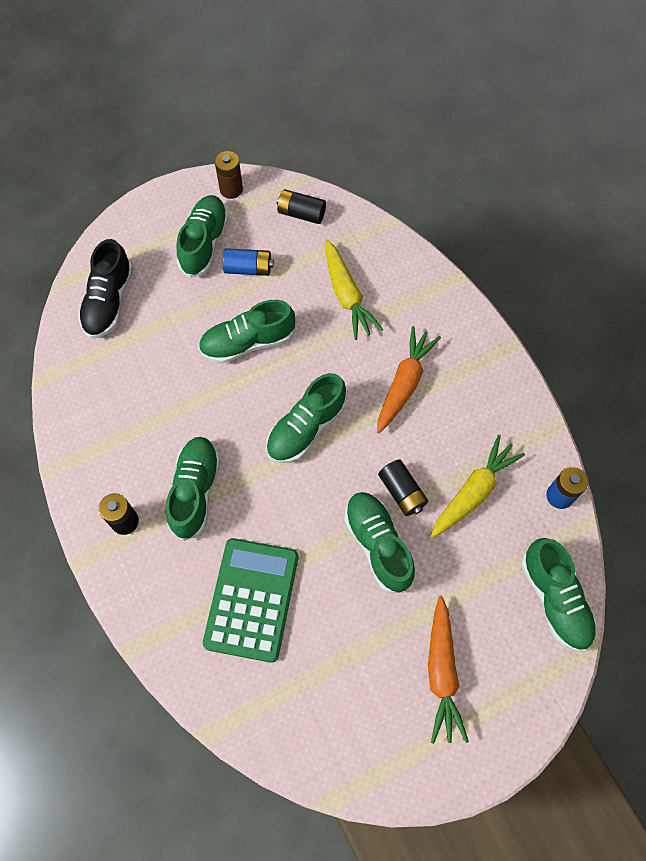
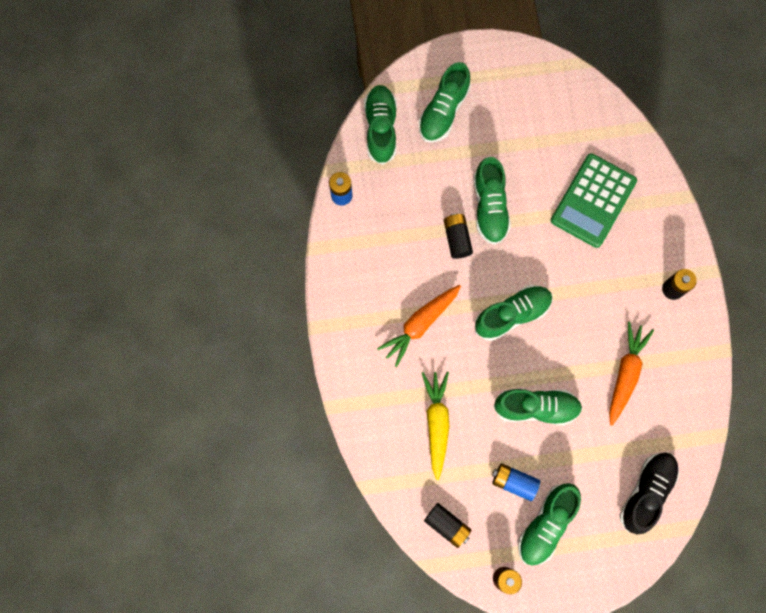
camera: 160 degrees left, 10 degrees up
(195, 491) = (613, 294): green shoe -> green shoe (443, 111)
(441, 672) = (478, 110): orange carrot -> orange carrot (625, 374)
(473, 492) = (403, 220): yellow carrot -> none

